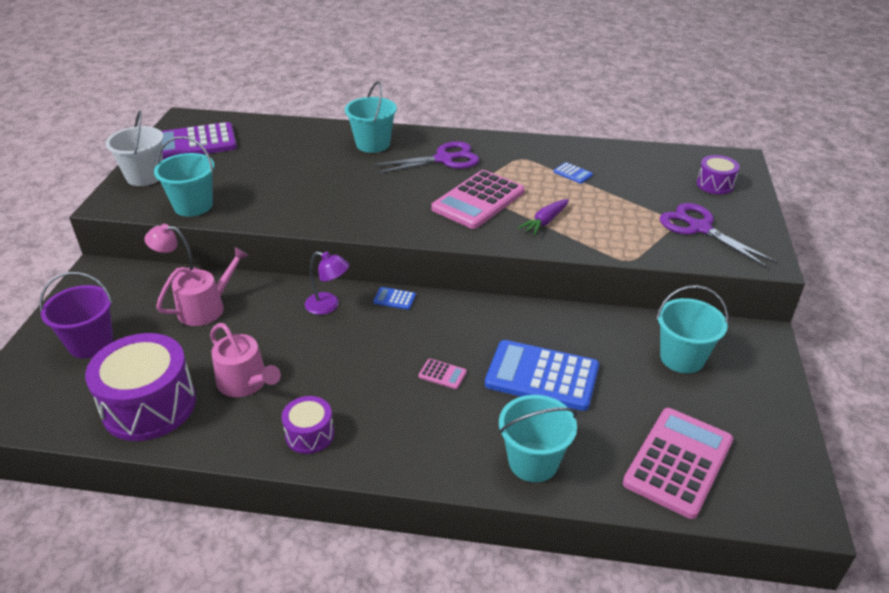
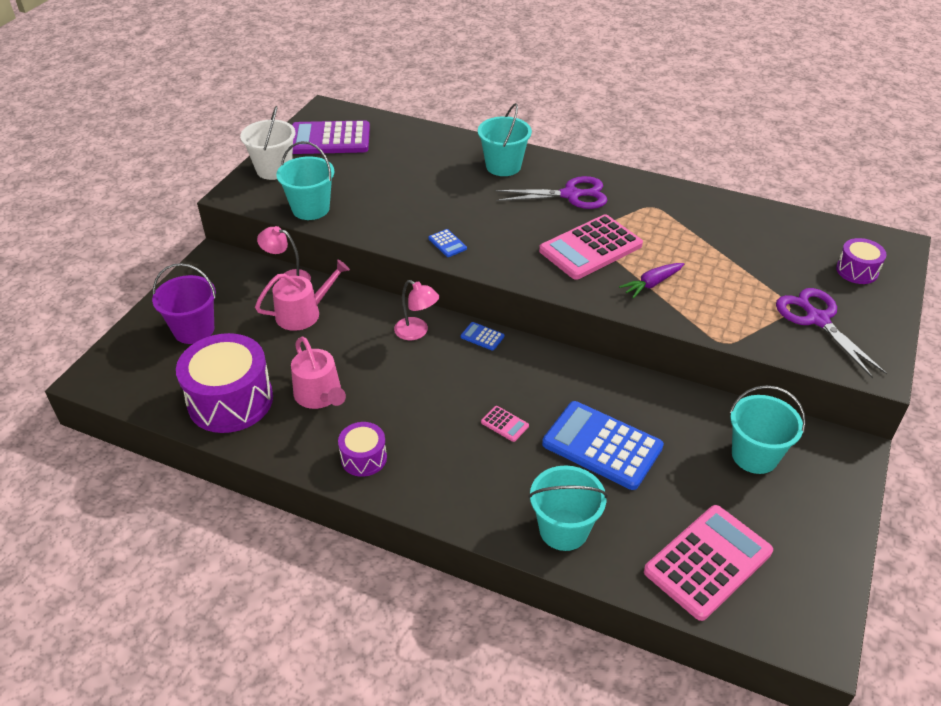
camera: 15 degrees right, 5 degrees up
(328, 306) = (417, 332): purple lamp -> pink lamp
(573, 173) = (702, 233): blue calculator -> blue calculator (447, 243)

